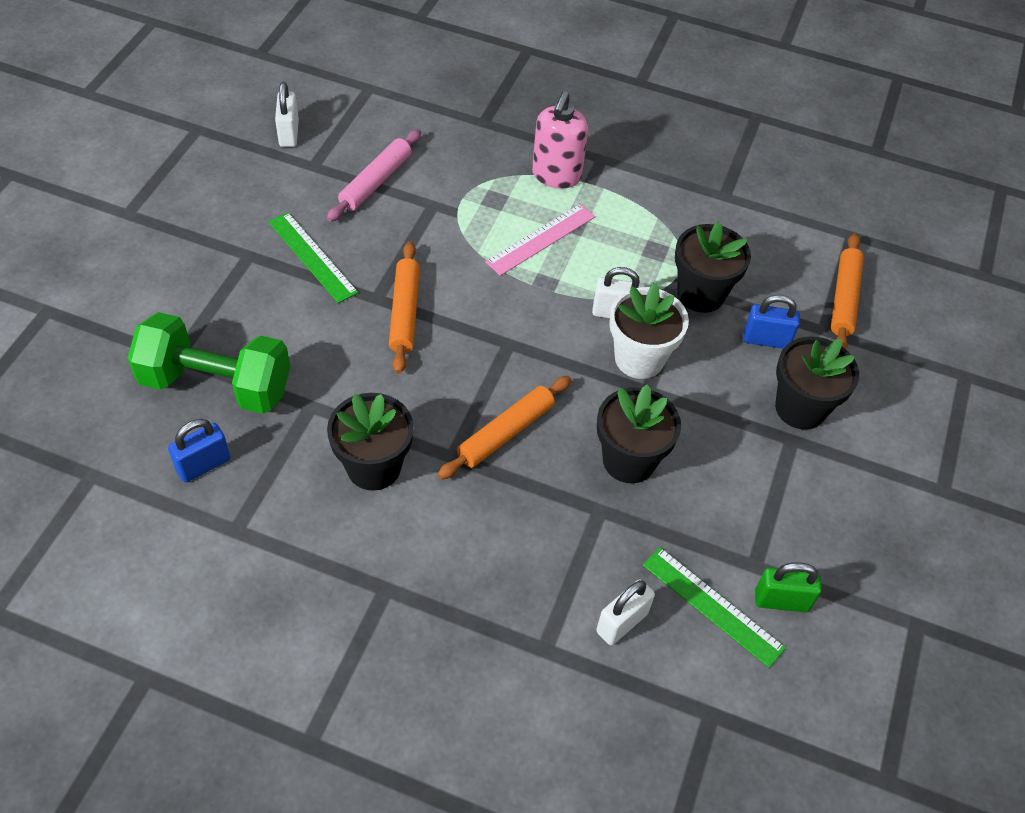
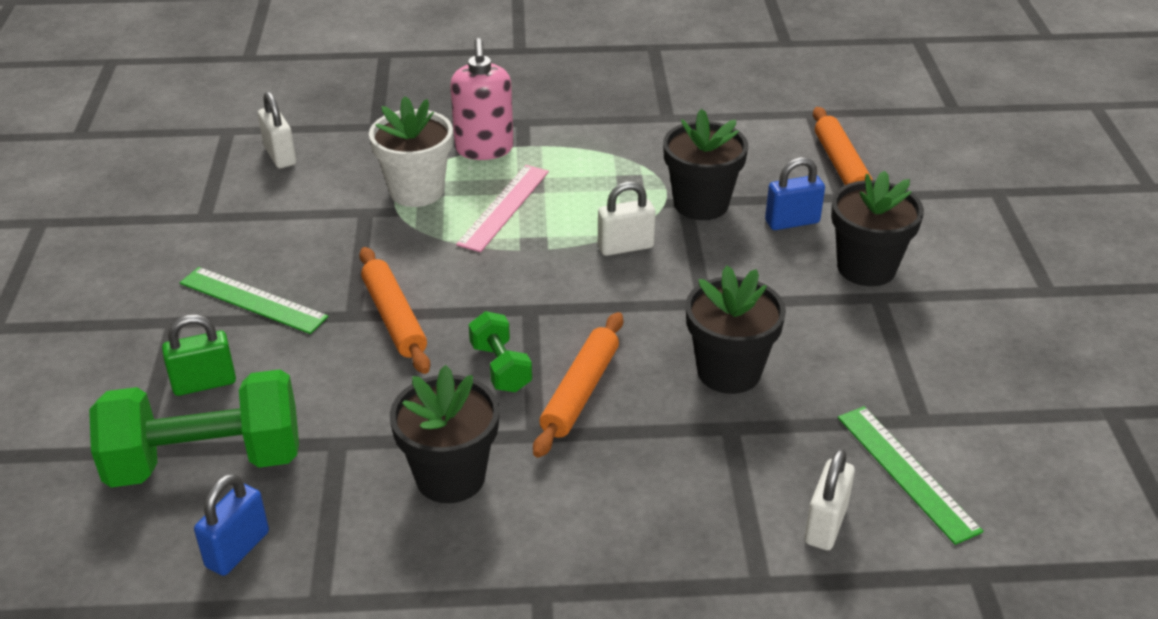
camera: 20 degrees left, 15 degrees down
(289, 134) = (157, 196): white padlock -> white padlock (280, 156)
(375, 182) = (286, 210): pink rolling pin -> none
(459, 387) = (500, 367): none -> green dumbbell
(639, 358) = (677, 278): white flower pot -> white flower pot (416, 191)
(712, 606) = (906, 472): green ruler -> green ruler turned 45 degrees clockwise
(781, 601) = (970, 441): green padlock -> green padlock (204, 383)

